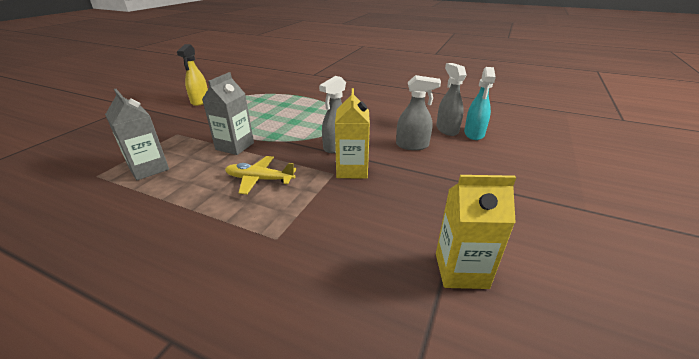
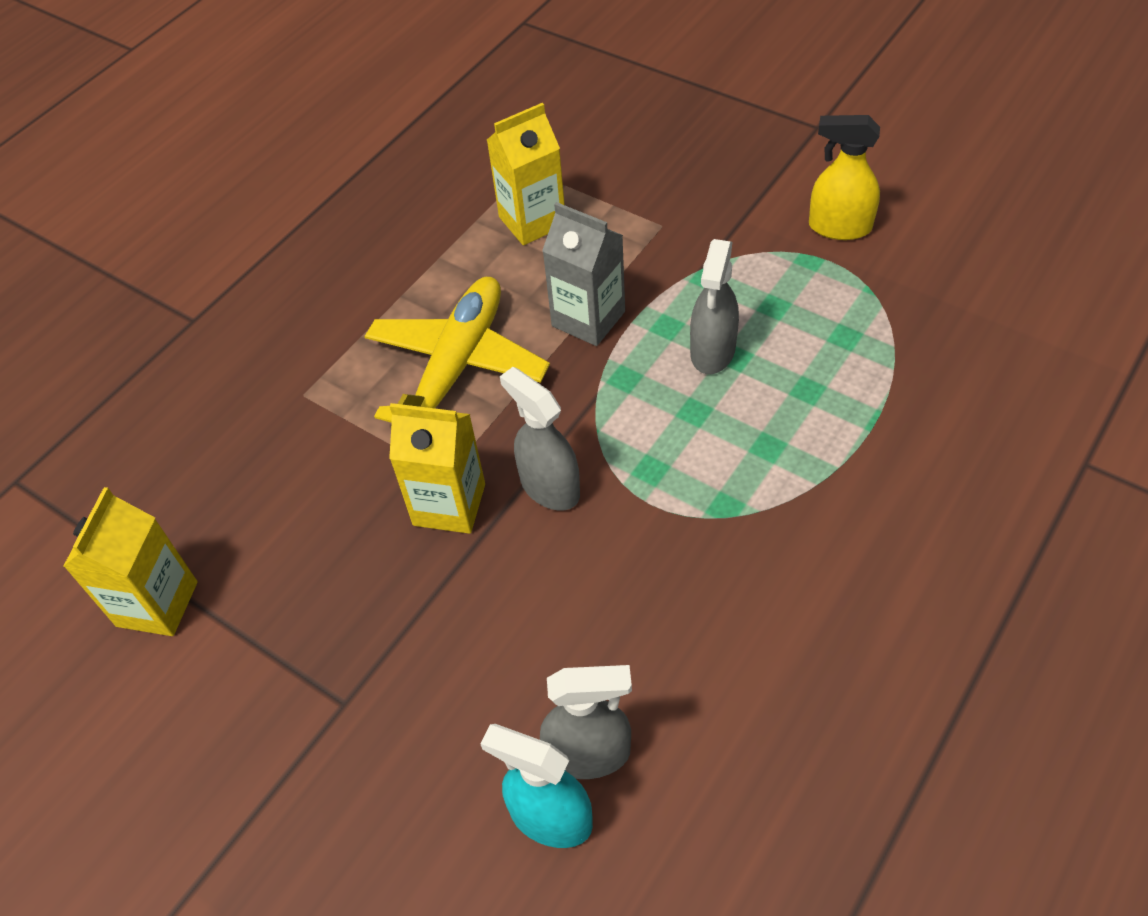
camera: 105 degrees right, 20 degrees up
(149, 169) = (532, 221): grey carton -> yellow carton
(259, 179) = (457, 365): yellow plane -> yellow plane, size x1.63
(412, 145) = (520, 640): grey spray bottle -> grey spray bottle (712, 351)

